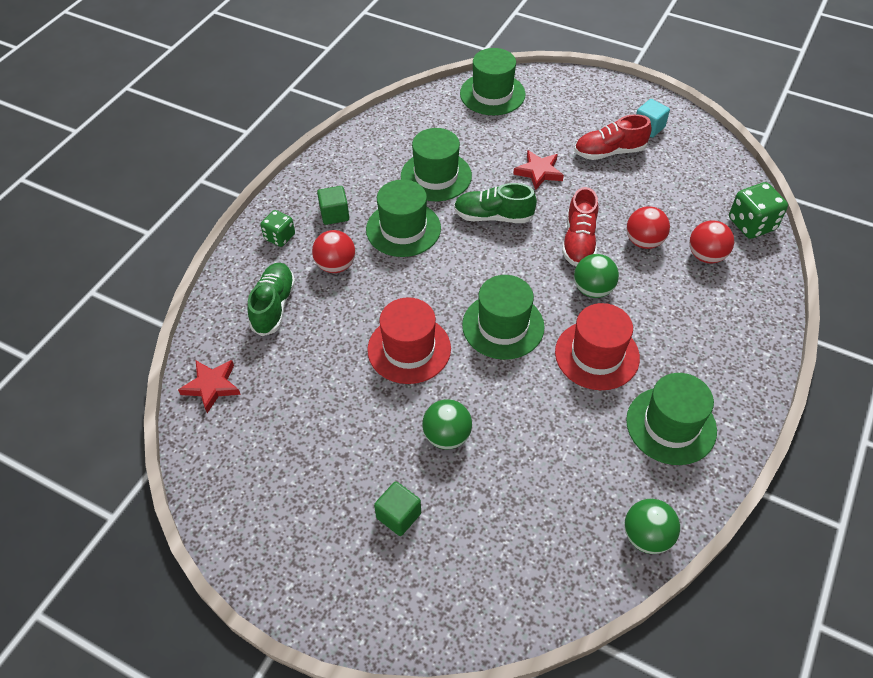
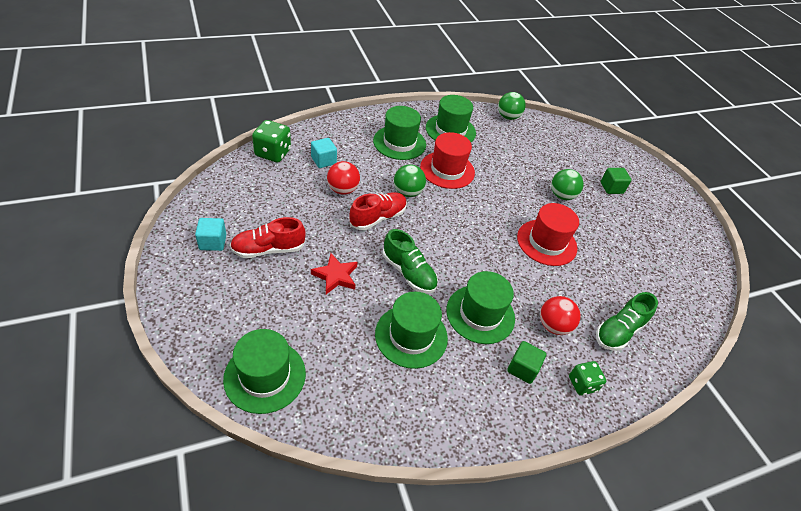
camera: 145 degrees left, 5 degrees down
(212, 386) = (688, 310): red star -> none
(503, 326) = (480, 214): green hat -> green hat (399, 143)
(609, 152) = (268, 249): red shoe -> red shoe turned 135 degrees clockwise
(706, 256) = (323, 160): red ball -> turquoise cube

